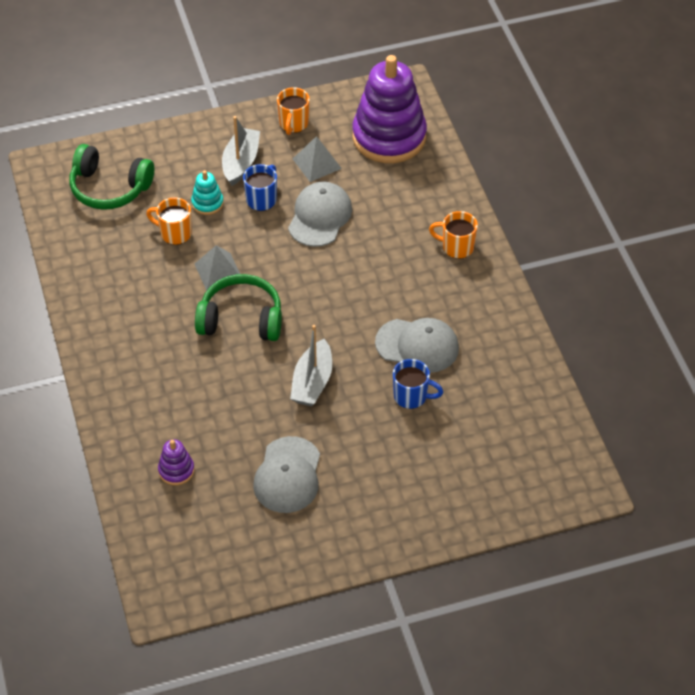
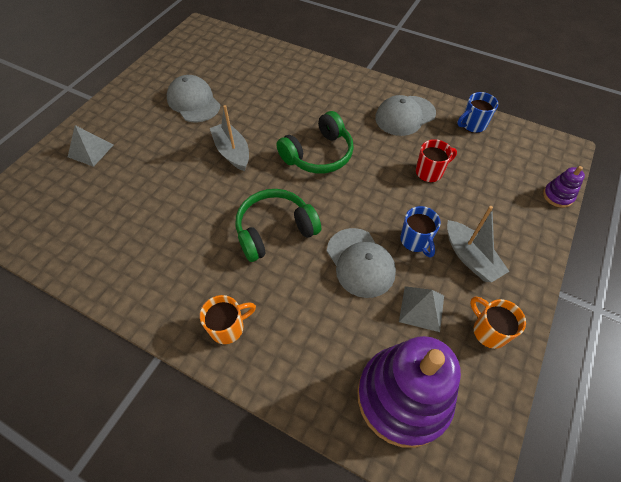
camera: 135 degrees right, 5 degrees up
(109, 188) = (510, 168): green headphones -> green headphones (275, 230)
(174, 233) = (430, 172): orange mug -> red mug
(176, 470) = (255, 69): purple stacking toy -> purple stacking toy (557, 196)
(207, 203) = (443, 207): turquoise stacking toy -> none
(218, 272) = (370, 170): grey pyramid -> grey pyramid (90, 150)
(411, 396) = (158, 188): blue mug -> blue mug (472, 125)
(417, 345) = (185, 222): grey cap -> grey cap (405, 116)

